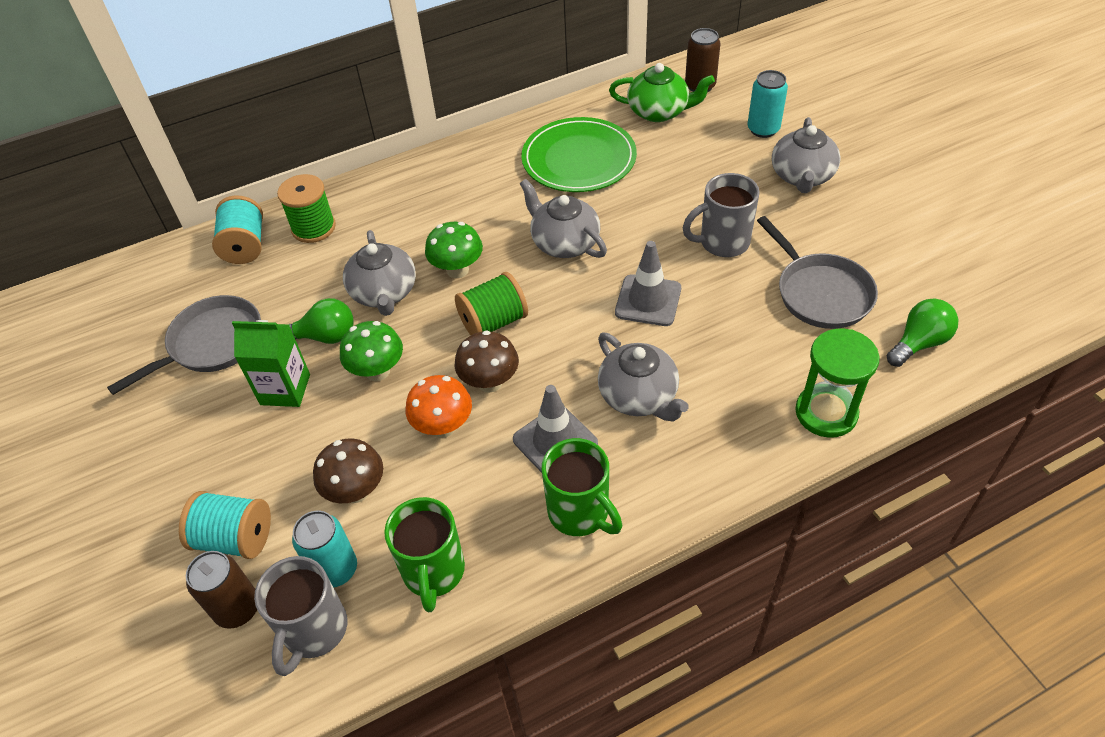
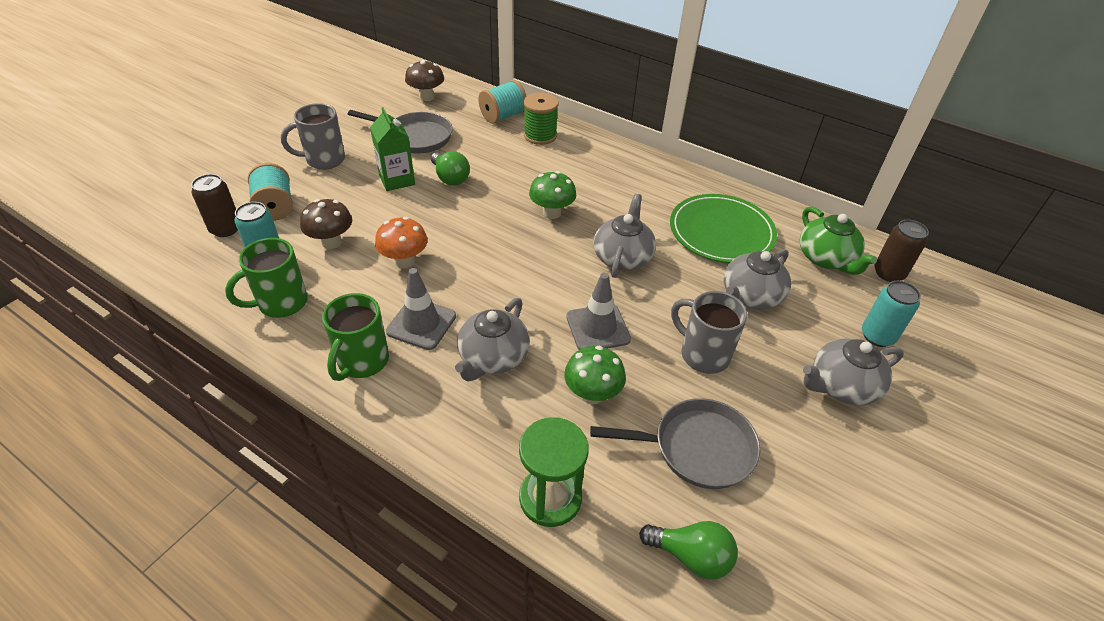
camera: 55 degrees right, 5 degrees down
(314, 631) = (219, 267): grey mug -> grey mug (324, 160)
(377, 371) = (435, 212): green mushroom -> green mushroom (592, 394)
(384, 293) = (505, 188): grey teapot -> grey teapot (750, 296)
(490, 382) = (457, 269): brown mushroom -> brown mushroom (426, 97)
(493, 322) = (515, 249): green spool -> none
(820, 293) = (697, 448): grey pan -> grey pan turned 120 degrees counterclockwise

